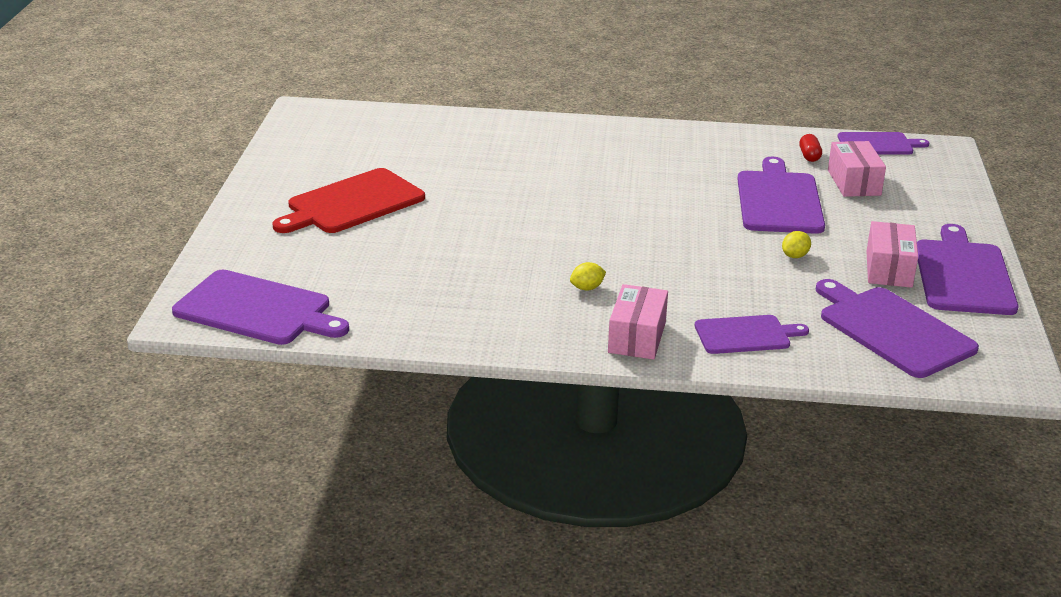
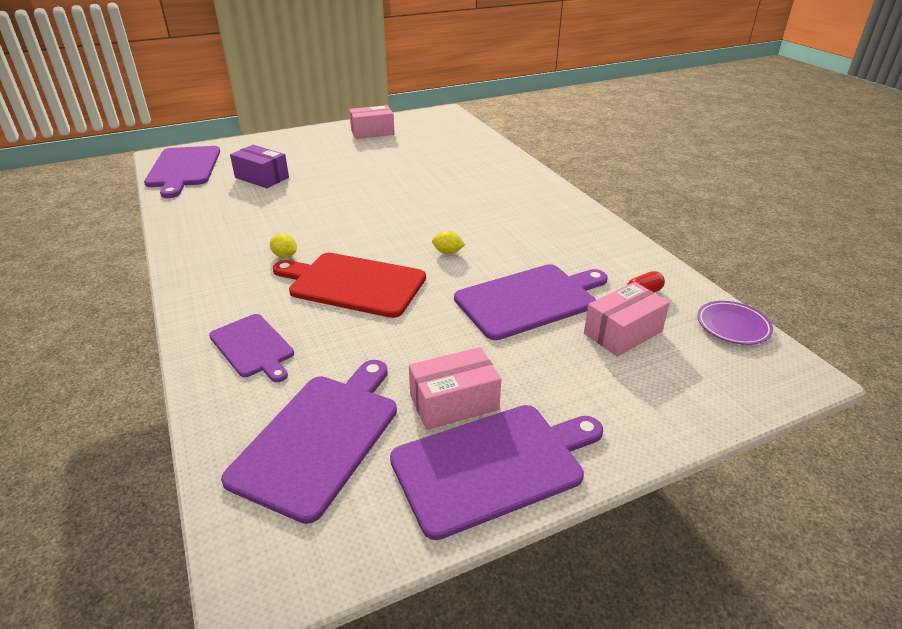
camera: 60 degrees right, 5 degrees up
(352, 203) = (338, 155): red cutting board -> red cutting board (353, 284)
(361, 263) = (262, 177): none -> purple box
(637, 337) = (218, 296): pink box -> pink box (372, 132)
(795, 256) = (427, 336): yellow lemon -> yellow lemon (448, 252)
(878, 144) = (733, 326): purple cutting board -> purple plate

